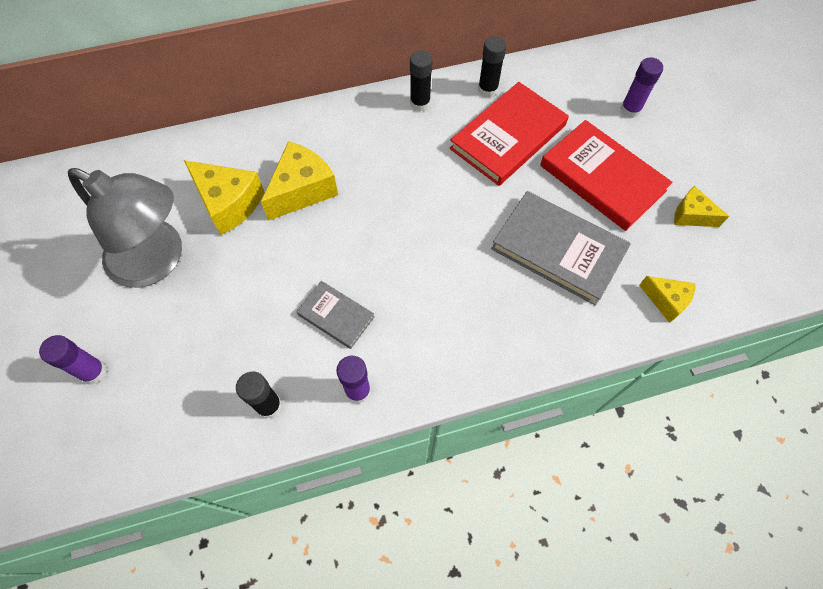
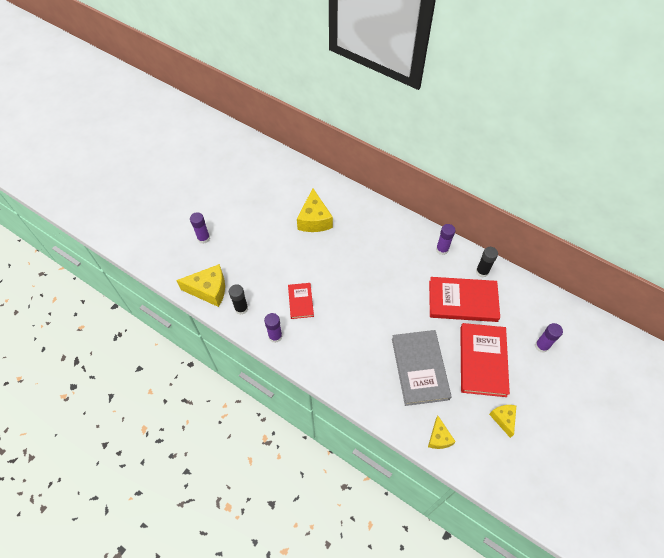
camera: 50 degrees right, 5 degrees down
(158, 260) = (266, 218): grey lamp -> none
(302, 190) = (347, 241): yellow cheese -> yellow cheese (209, 290)
(336, 316) = (301, 301): grey book -> red book
(420, 103) = (442, 249): black glue stick -> purple glue stick

